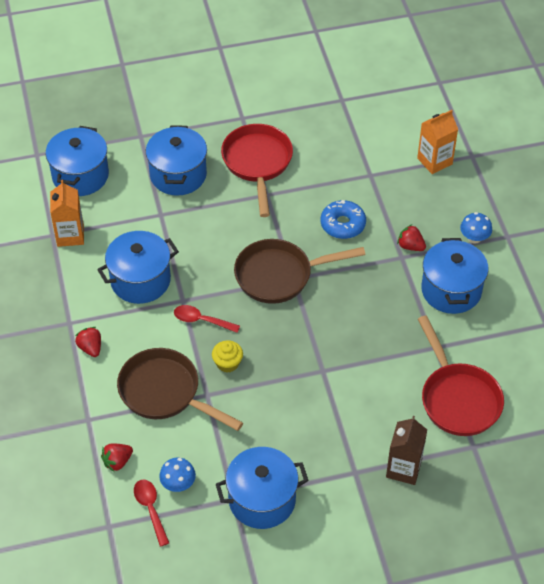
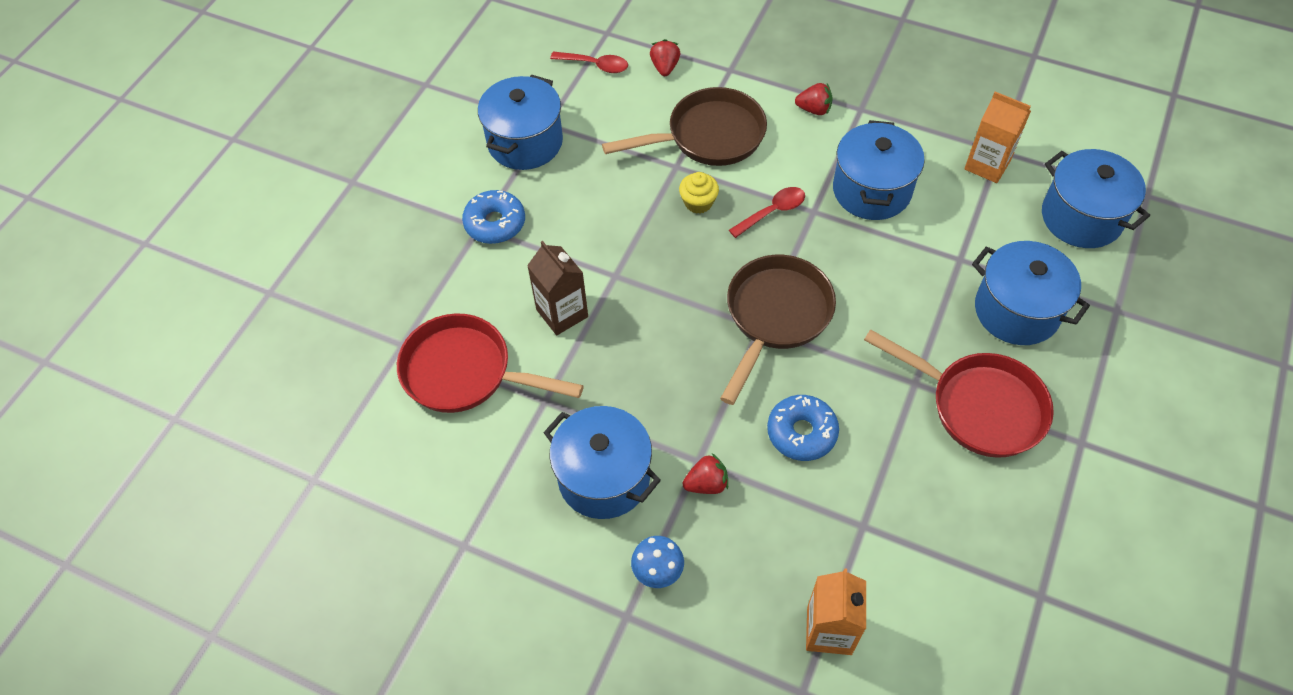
camera: 130 degrees right, 5 degrees up
(178, 484) = (601, 95): blue mushroom -> none
(344, 465) = (495, 223): none -> blue donut
(403, 468) = (442, 267): brown carton -> brown carton (562, 313)

